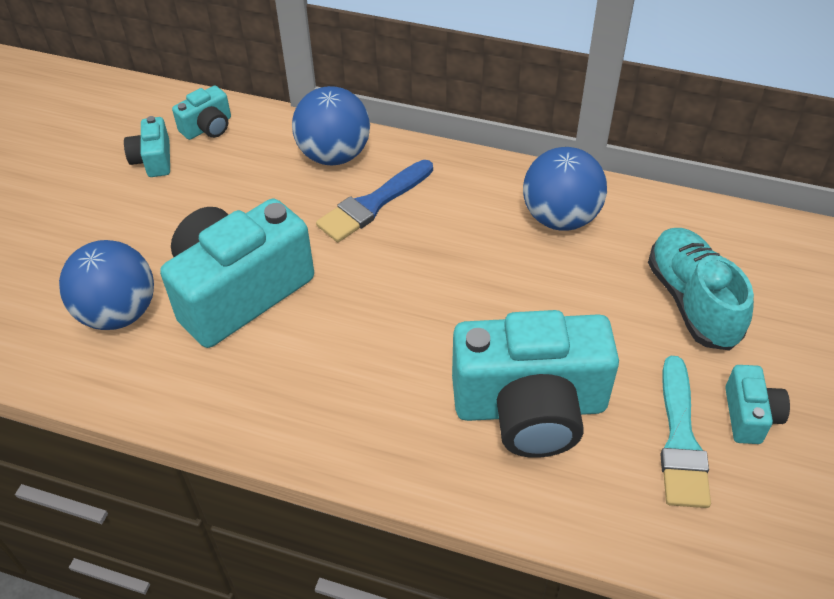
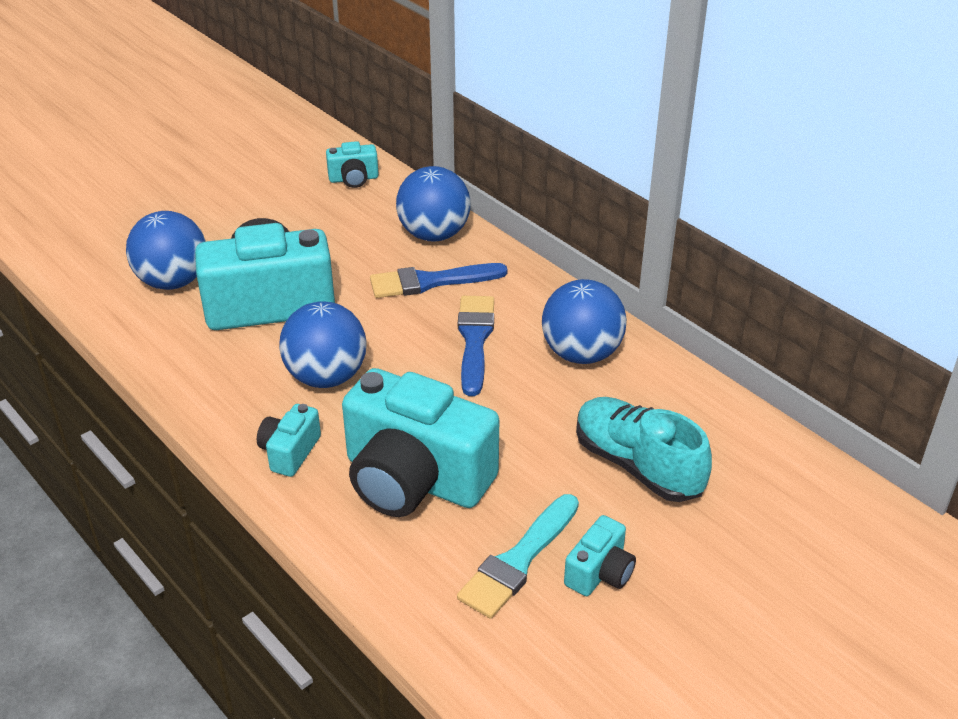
camera: 30 degrees right, 10 degrees down
(153, 160) = (292, 187): turquoise camera -> turquoise camera (290, 452)
(362, 344) = (326, 376): none -> blue ball
(461, 245) = (475, 340): none -> blue brush
(692, 301) = (637, 465): turquoise shoe -> turquoise shoe turned 60 degrees counterclockwise

